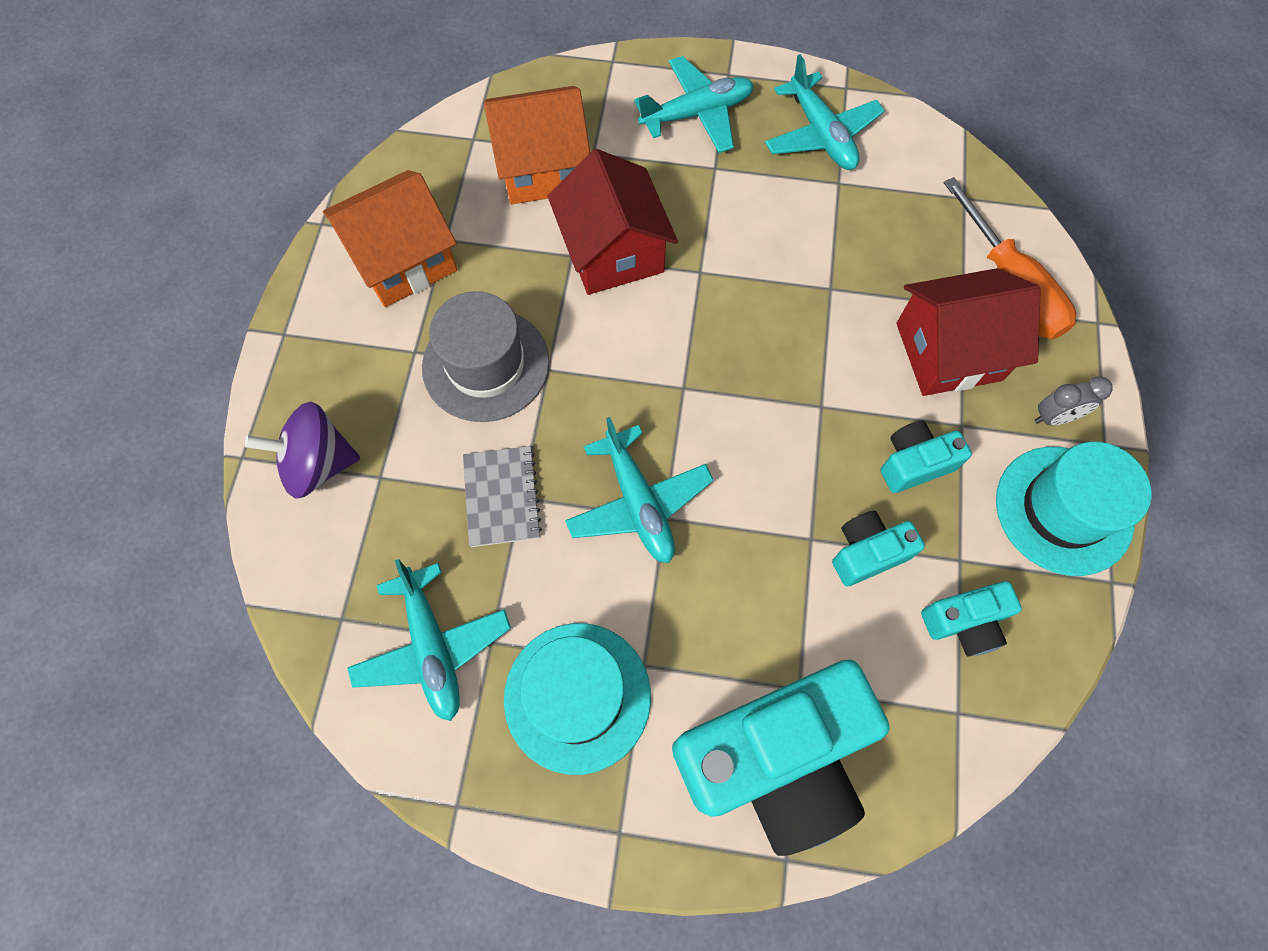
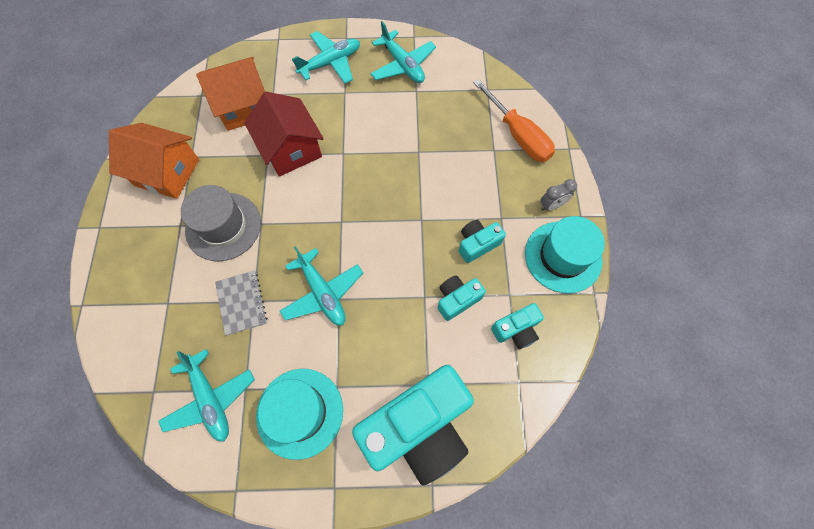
camera: 10 degrees left, 0 degrees up
(318, 464) = (129, 301): purple spinning top -> none
(403, 260) = (167, 172): orange house -> orange house turned 60 degrees clockwise
(948, 351) = (489, 177): red house -> none

